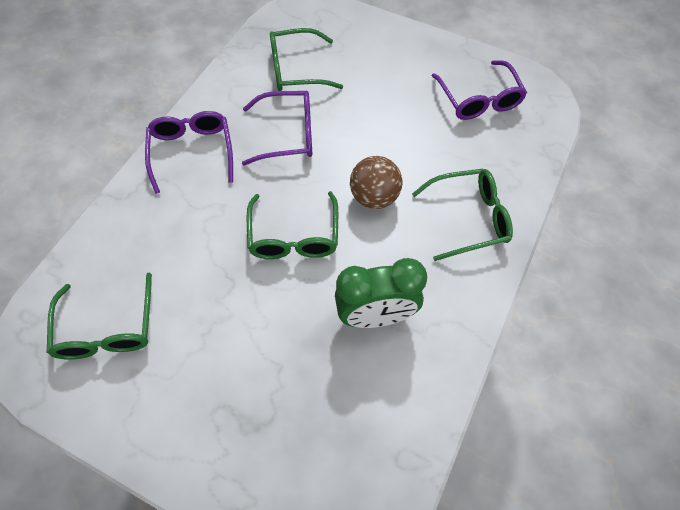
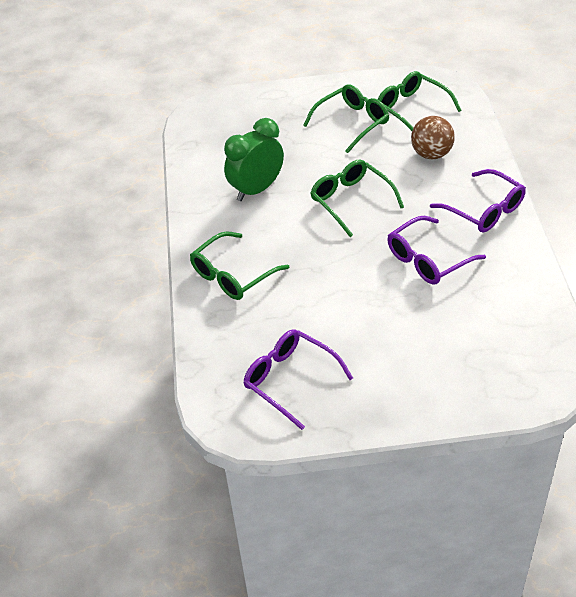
camera: 150 degrees right, 15 degrees down
(296, 70) = (483, 315): green glasses -> green glasses (352, 123)
(374, 197) = (316, 252): brown ball -> brown ball (431, 154)

